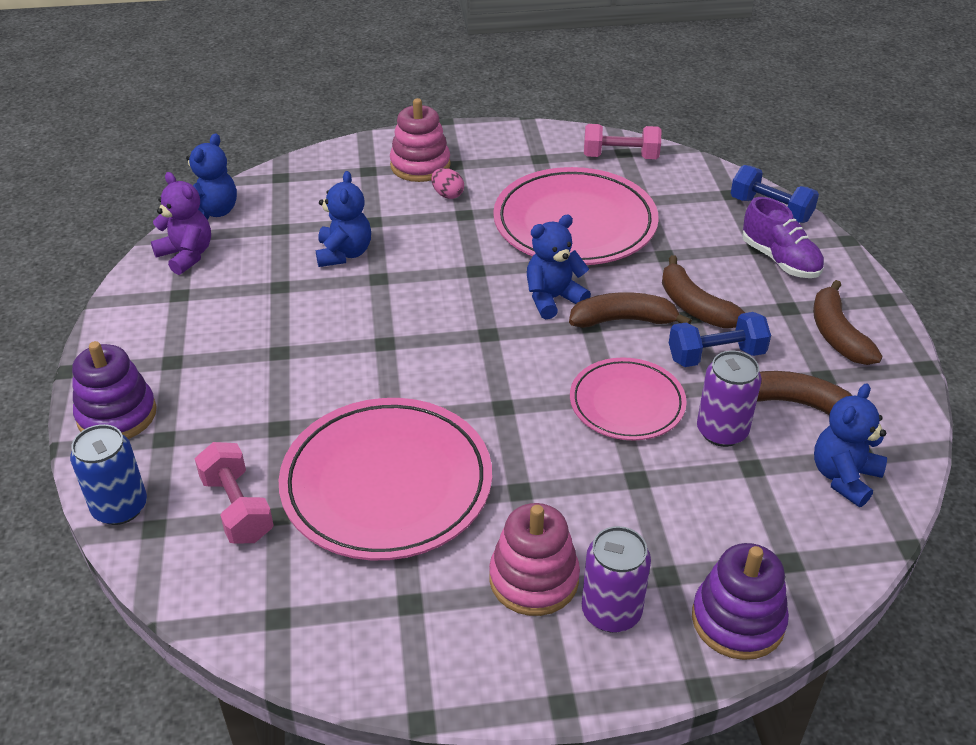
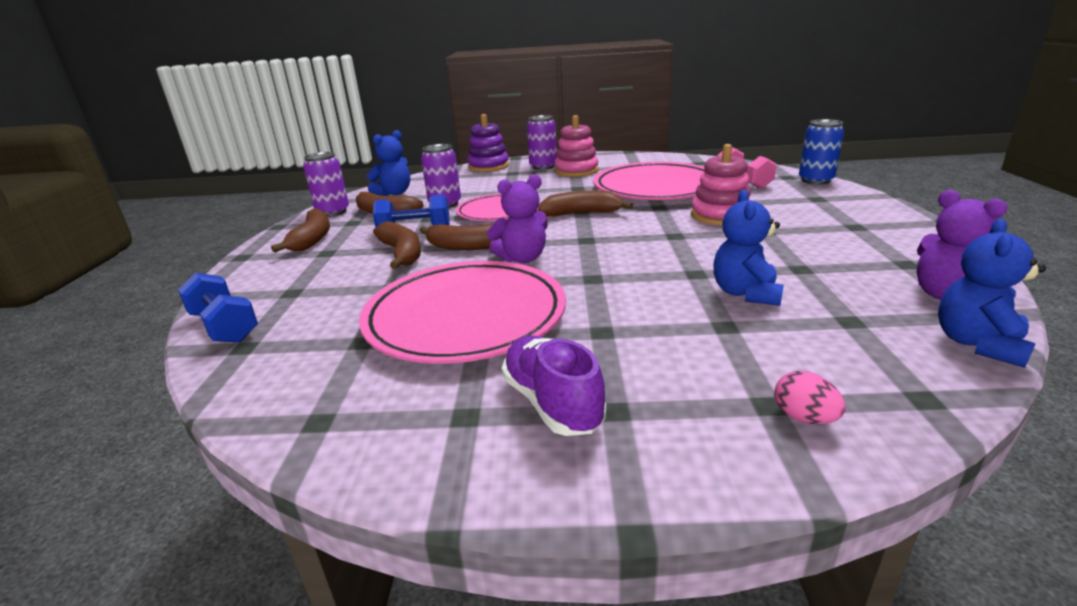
camera: 170 degrees left, 15 degrees down
(117, 415) = (866, 205): purple stacking toy -> none
(420, 165) = (676, 410): pink stacking toy -> pink stacking toy (720, 215)
(447, 195) = (625, 358): pink egg -> pink egg (804, 418)
(501, 398) = (581, 213): none -> brown banana
(553, 299) = (522, 258): blue teddy bear -> purple teddy bear
(620, 157) = (331, 411): pink dumbbell -> none
(780, 260) = (285, 282): purple shoe -> purple shoe (552, 403)
(887, 408) = (333, 212): none -> purple can

